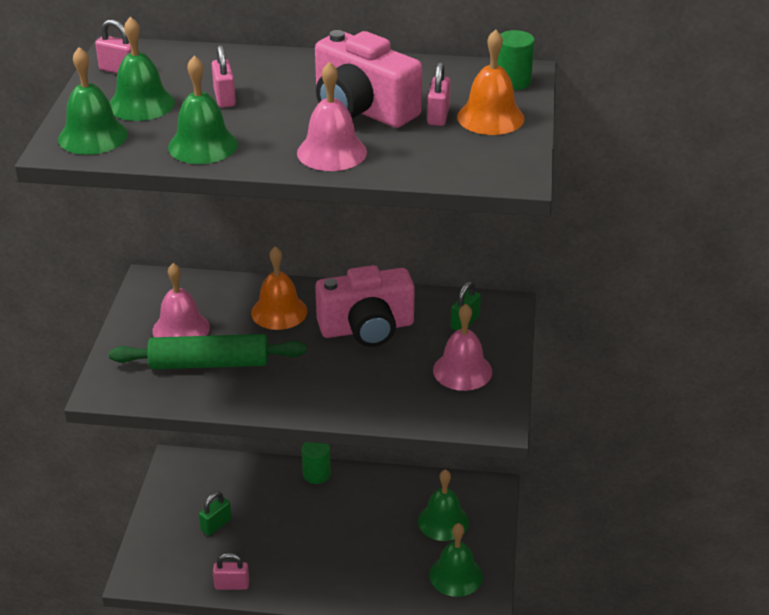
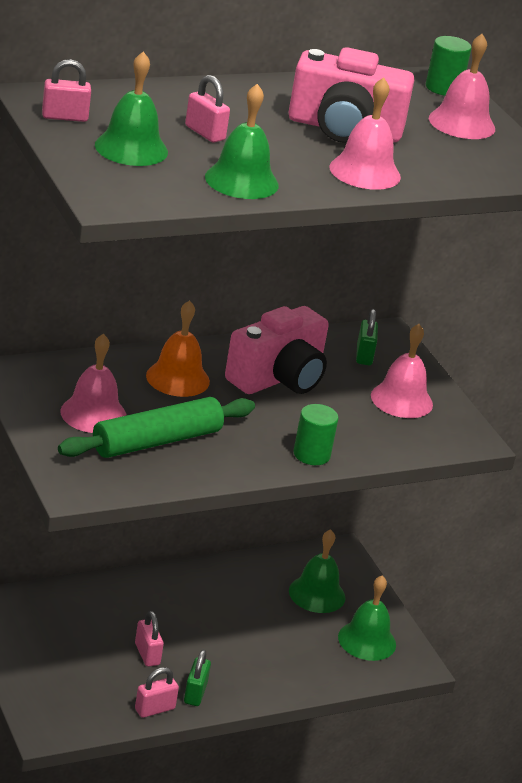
camera: 35 degrees left, 5 degrees down
(93, 136) = (125, 186): green bell -> none
(216, 525) = (89, 656): green padlock -> green padlock (195, 693)
(316, 474) = (154, 580): green cylinder -> green cylinder (311, 454)
(438, 116) = (417, 127): pink padlock -> pink padlock (147, 654)
(490, 117) = (462, 123): orange bell -> pink bell

